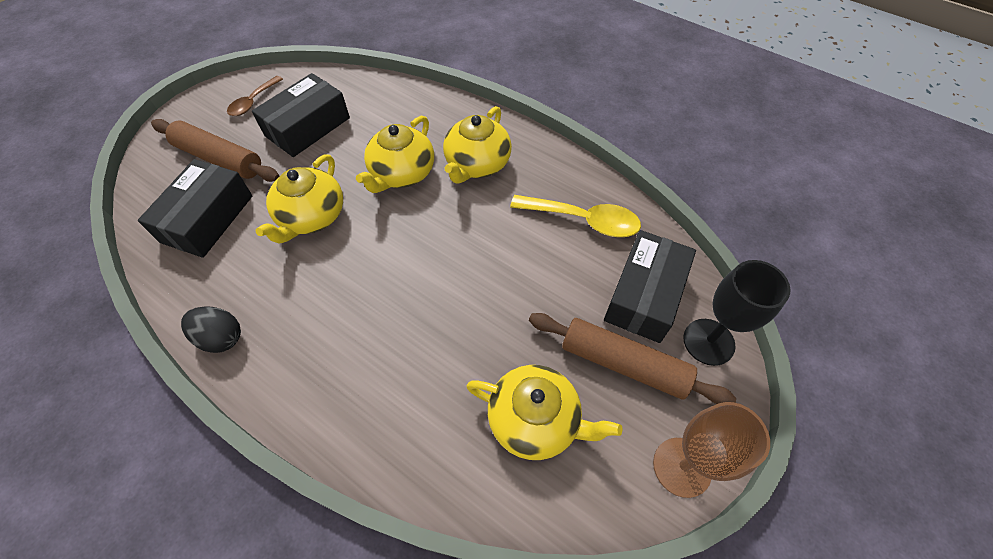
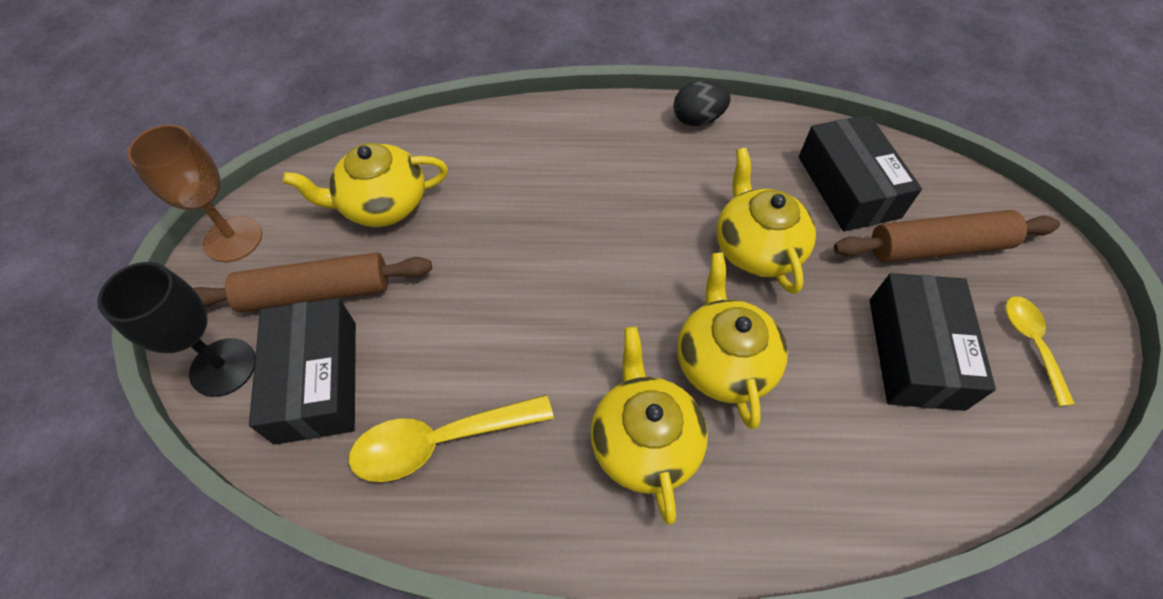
camera: 145 degrees right, 0 degrees up
(253, 102) = (1031, 343): brown spoon -> yellow spoon

